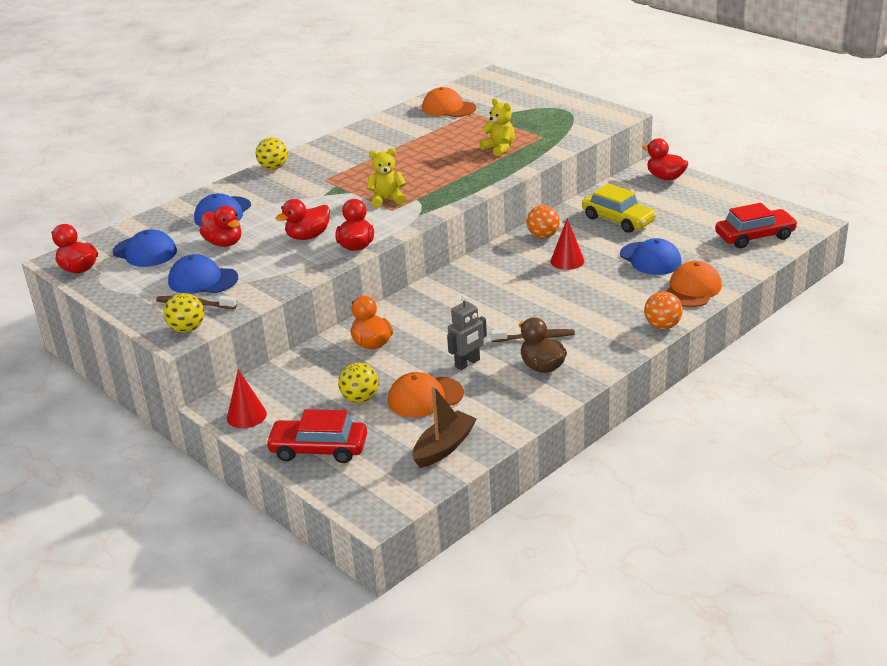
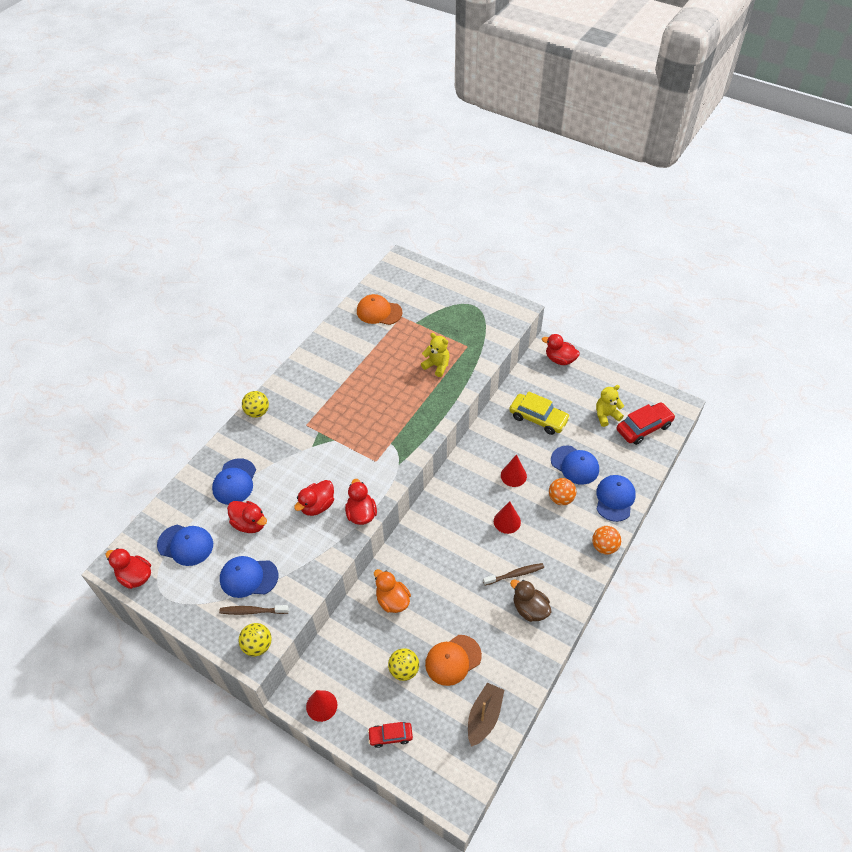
camera: 15 degrees left, 20 degrees up
(318, 449) = (390, 736): red car -> red car, size x0.59
(387, 200) = (367, 447): yellow teddy bear -> yellow teddy bear (606, 415)
(467, 363) = (473, 614): grey robot -> none
(543, 236) = (486, 446): orange ball -> orange ball (560, 498)
(543, 295) = (507, 521): none -> red cone
(692, 289) = (615, 499): orange cap -> blue cap

